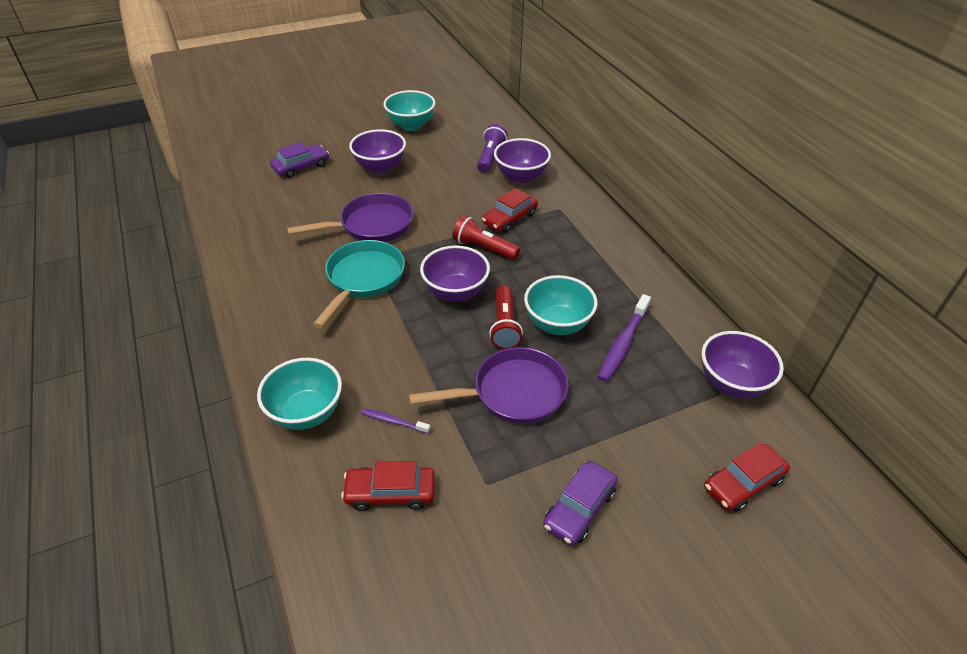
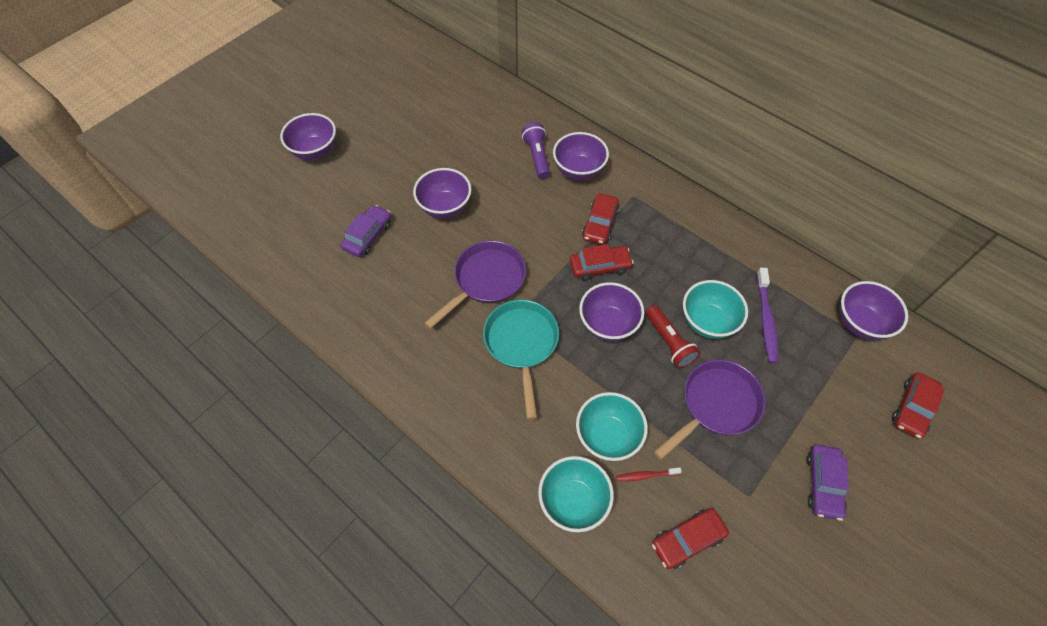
camera: 25 degrees left, 15 degrees up
(309, 105) = (315, 151): none -> purple bowl
(393, 421) = (646, 475): purple toothbrush -> red toothbrush
(411, 125) = (437, 143): turquoise bowl -> turquoise bowl (607, 436)
(484, 248) = (600, 266): red flashlight -> red car

